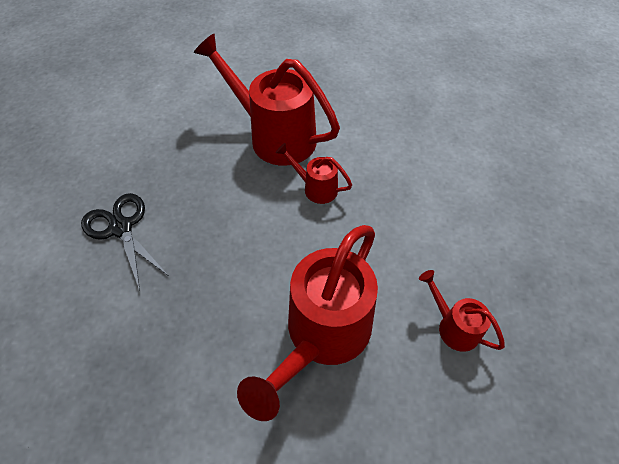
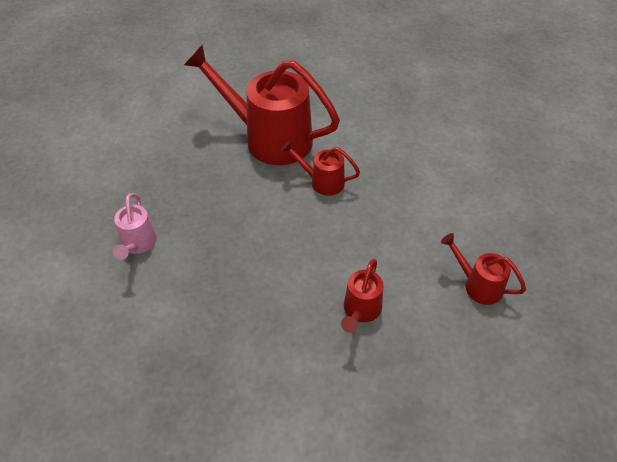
camera: 10 degrees left, 5 degrees down
(121, 228) = (137, 244): black scissors -> pink watering can
(322, 336) = (360, 311): red watering can -> red watering can, size x0.48

